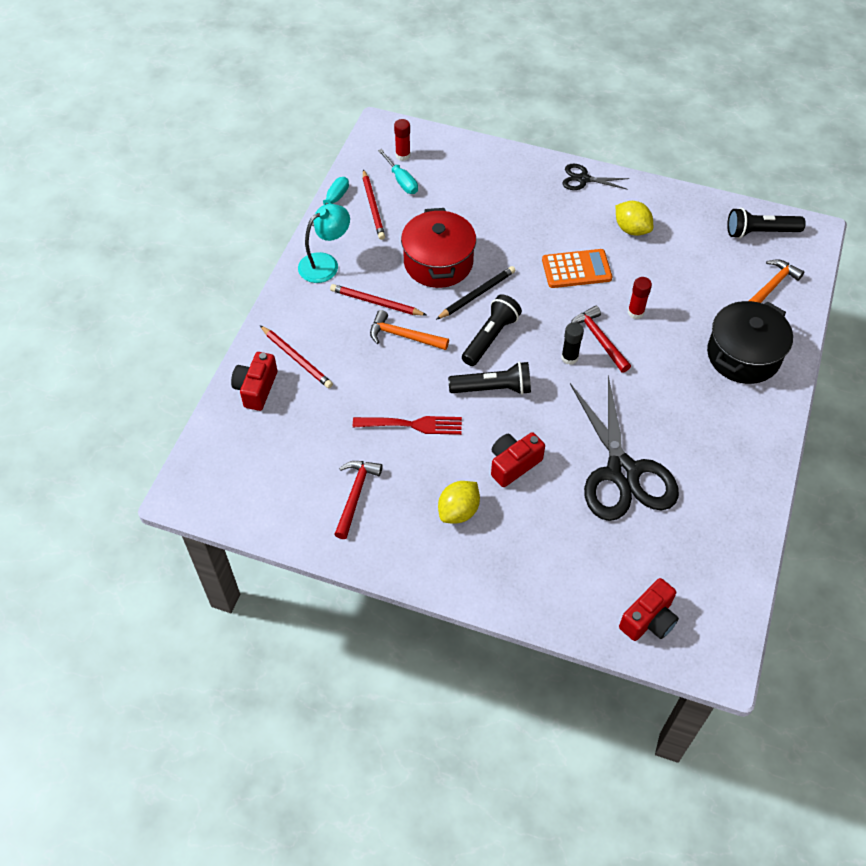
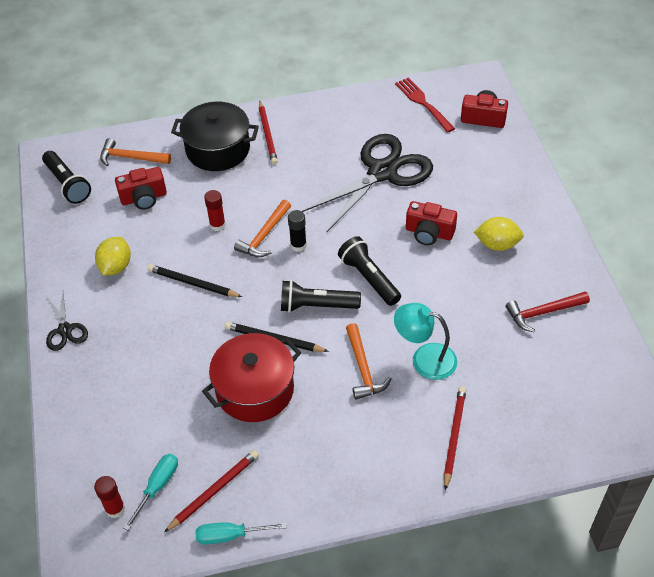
camera: 120 degrees left, 5 degrees down
(256, 388) = (512, 448): red camera -> red camera (144, 198)
(325, 263) = (323, 486): turquoise lamp -> turquoise lamp (424, 359)
(376, 302) = (340, 412): red pencil -> red pencil (267, 134)
(412, 425) = (448, 311): red fork -> red fork (423, 103)
(576, 269) = (193, 283): orange calculator -> black pencil
(599, 339) = (264, 235): red hammer -> orange hammer

